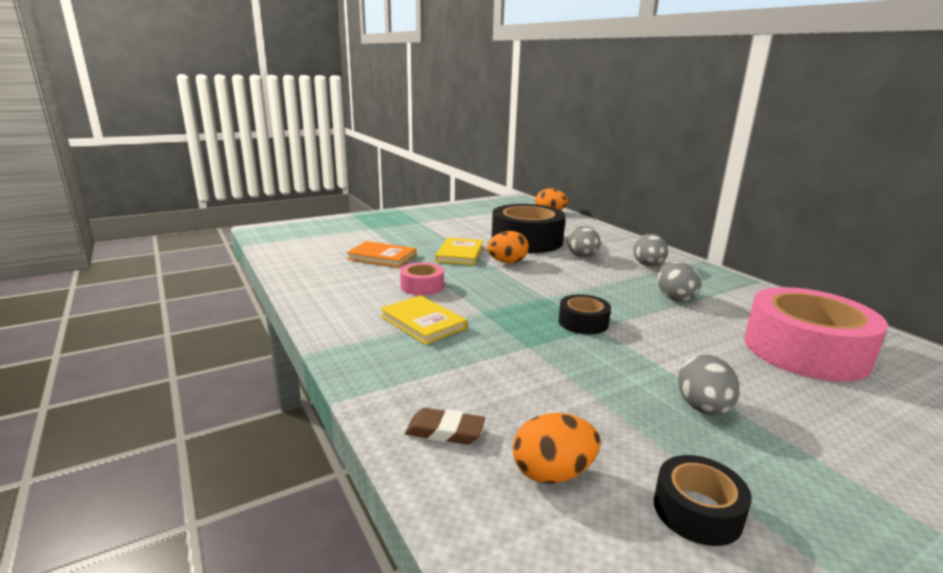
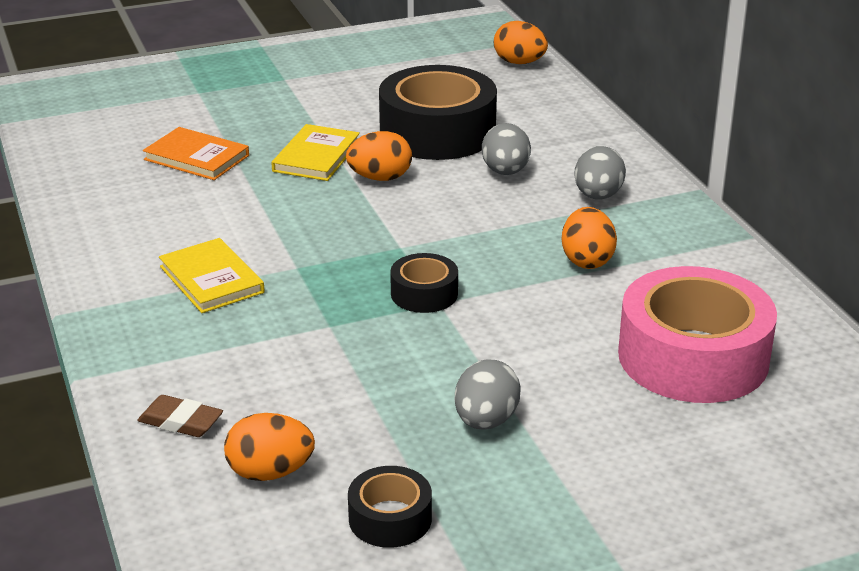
camera: 10 degrees right, 10 degrees up
(422, 286) = (234, 218): pink tape -> none
(674, 298) = (587, 260): grey egg -> orange egg

